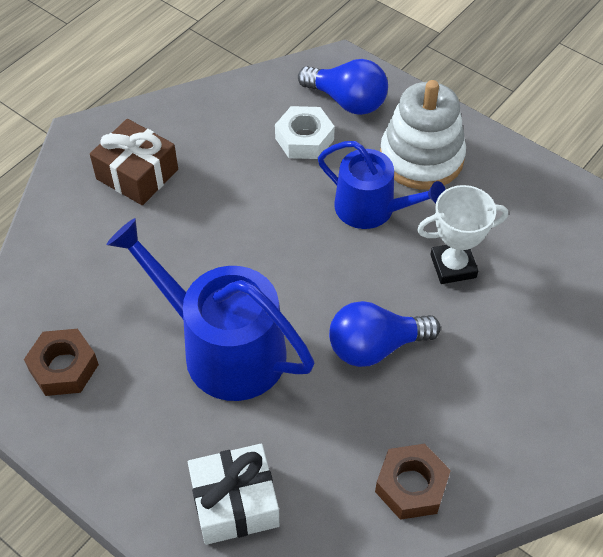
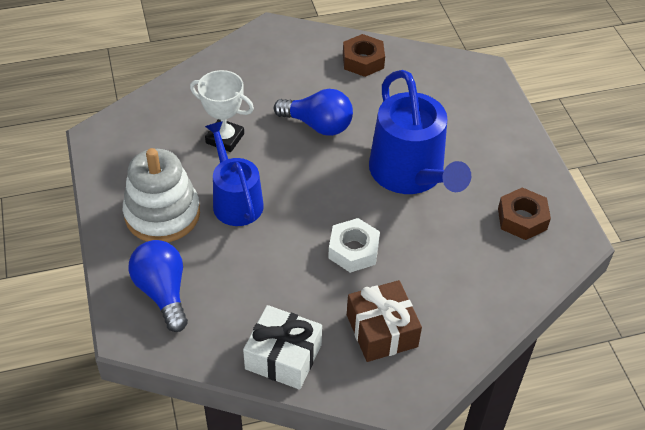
camera: 145 degrees left, 5 degrees down
(235, 503) = (462, 101): white gift -> white gift (283, 356)
(304, 139) = (228, 280): white nut -> white nut (353, 250)

